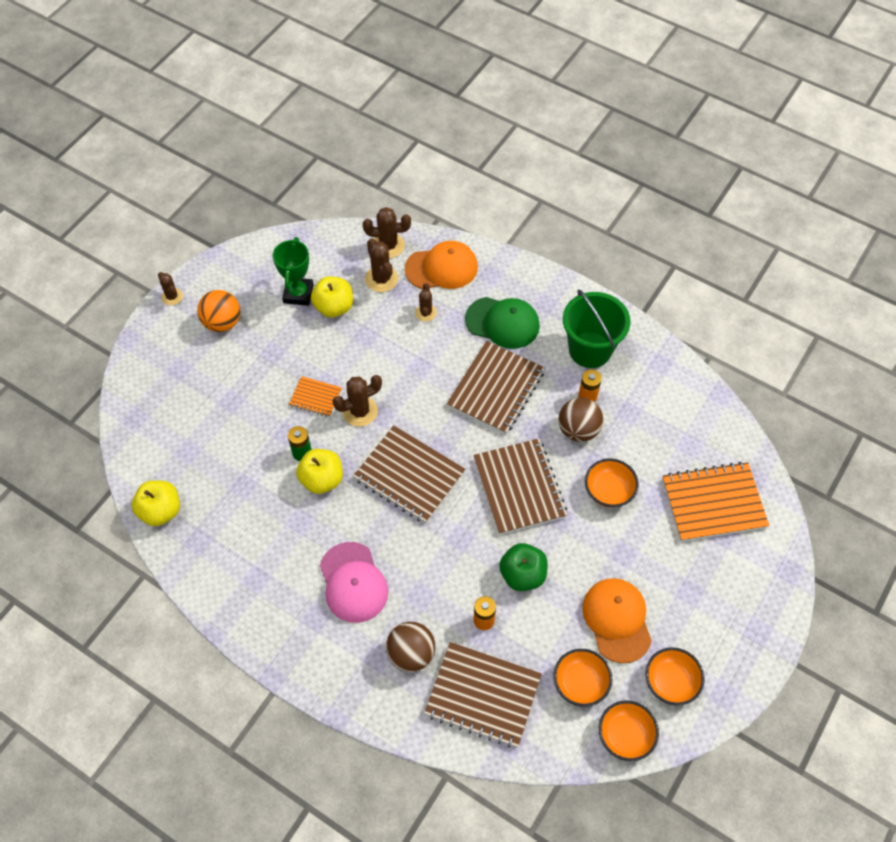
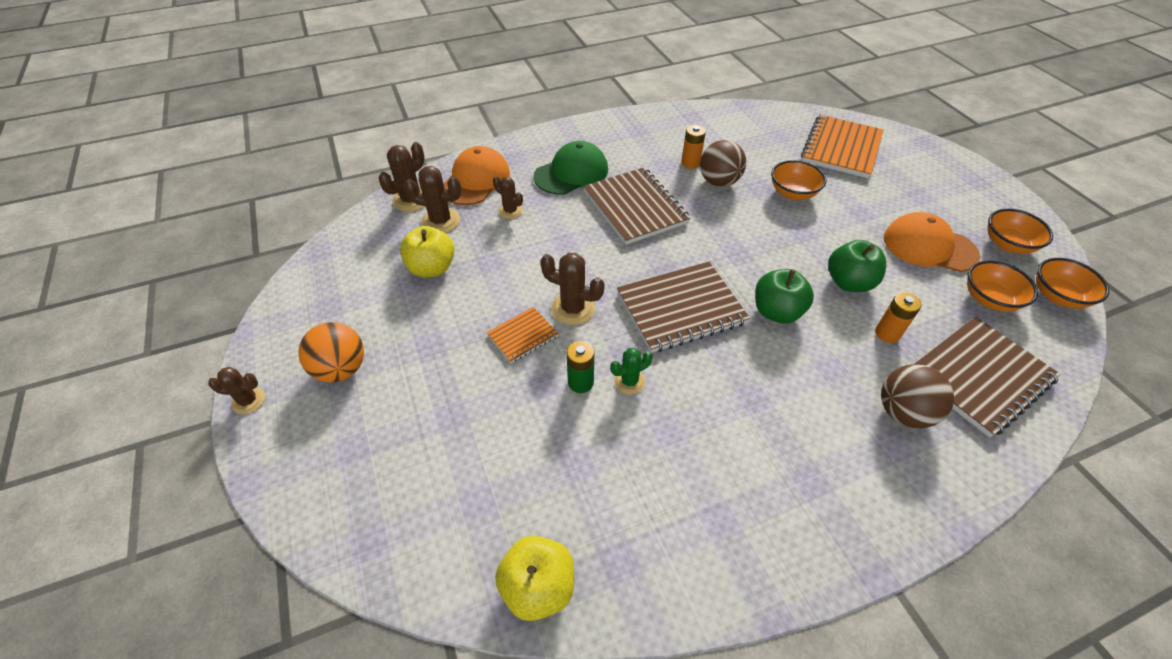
camera: 55 degrees left, 10 degrees down
(298, 294) = (384, 287): green trophy -> none
(322, 479) = (629, 381): yellow apple -> green cactus
(353, 582) = (783, 419): pink cap -> none
(360, 411) = (573, 308): brown cactus -> brown cactus turned 75 degrees counterclockwise
(451, 538) = (776, 312): none -> green apple
(519, 487) = (751, 241): brown notebook -> none
(590, 349) = (646, 142): green bucket -> none

